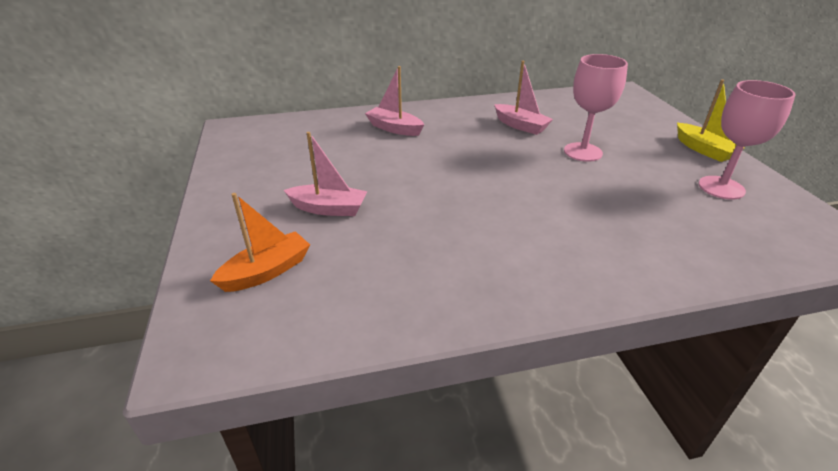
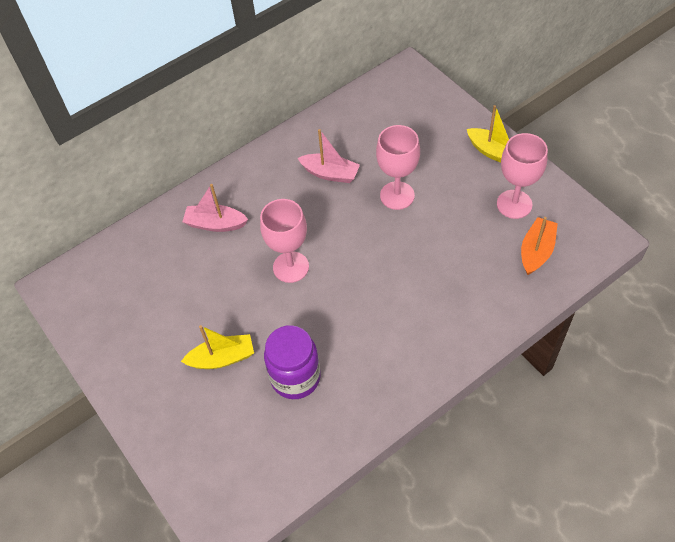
camera: 20 degrees left, 20 degrees up
(267, 271) = (219, 442): orange boat -> orange boat (536, 251)
(328, 209) = (222, 358): pink boat -> yellow boat
(393, 246) = (295, 377): none -> purple jar
(445, 169) = (291, 267): none -> pink goblet

